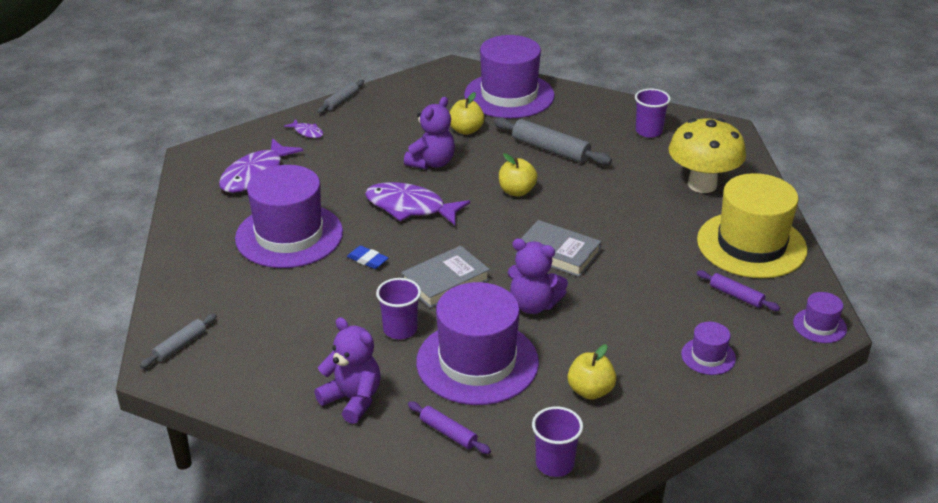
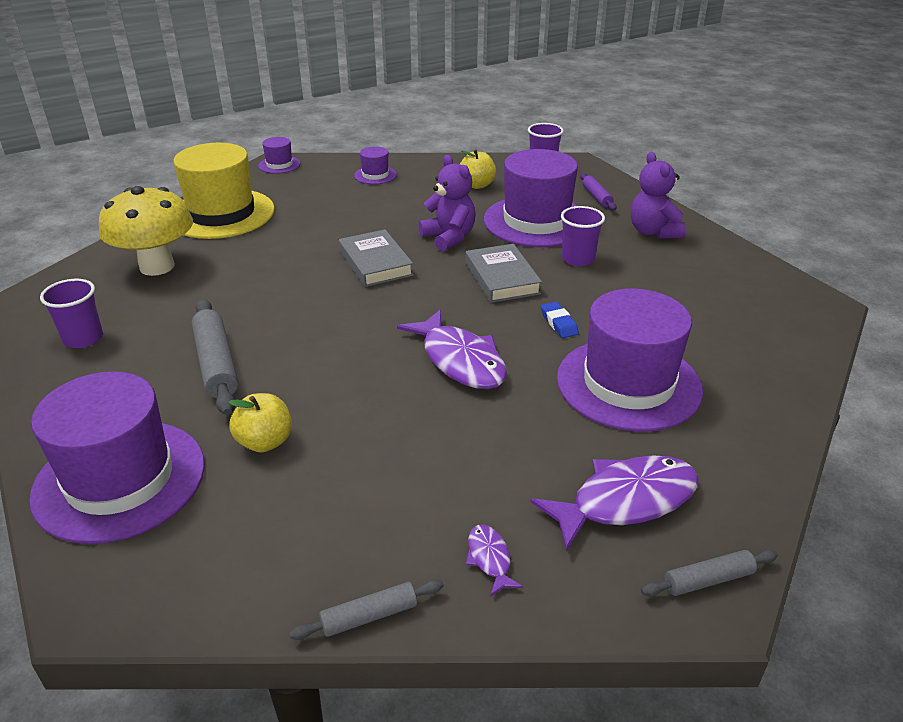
camera: 145 degrees left, 0 degrees up
(180, 345) = (797, 315): grey rolling pin -> grey rolling pin (708, 580)
(431, 163) = (370, 409): purple teddy bear -> none
(445, 281) = (501, 278): grey book -> grey book turned 75 degrees clockwise
(517, 191) = (327, 331): yellow apple -> none
(736, 295) = (296, 193): purple rolling pin -> none

